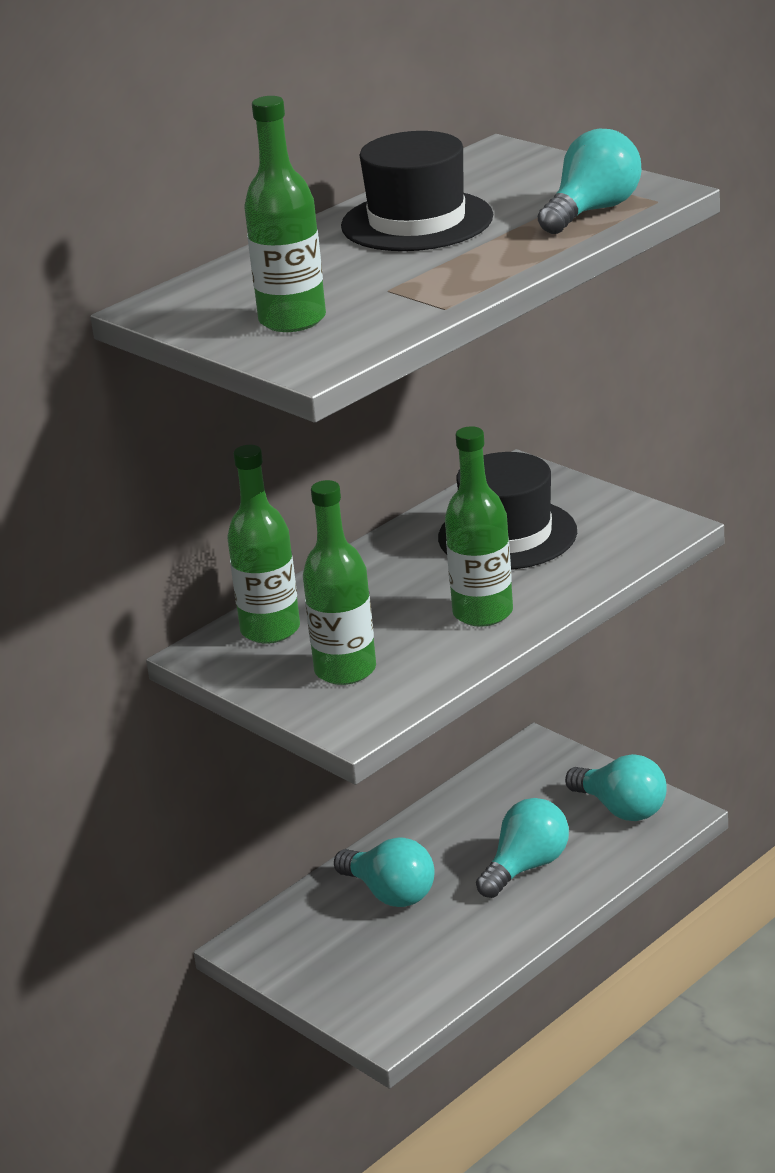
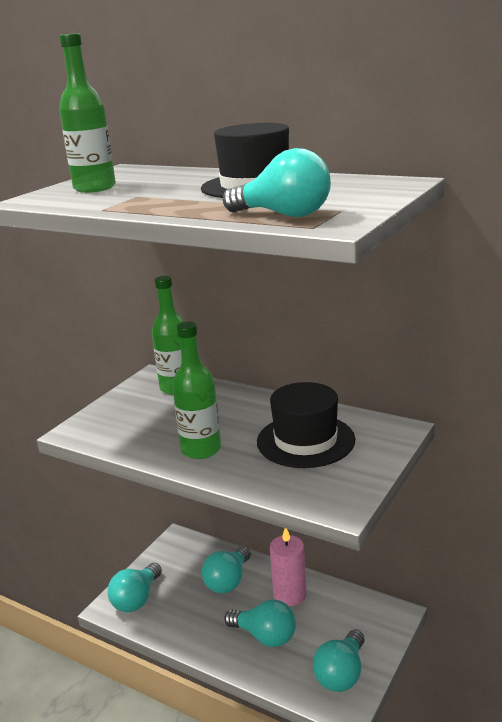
camera: 75 degrees right, 5 degrees down
(345, 670) = (133, 417): green bottle -> none
(383, 997) = (136, 599): none -> turquoise light bulb
(452, 835) = (289, 594): none -> pink candle

